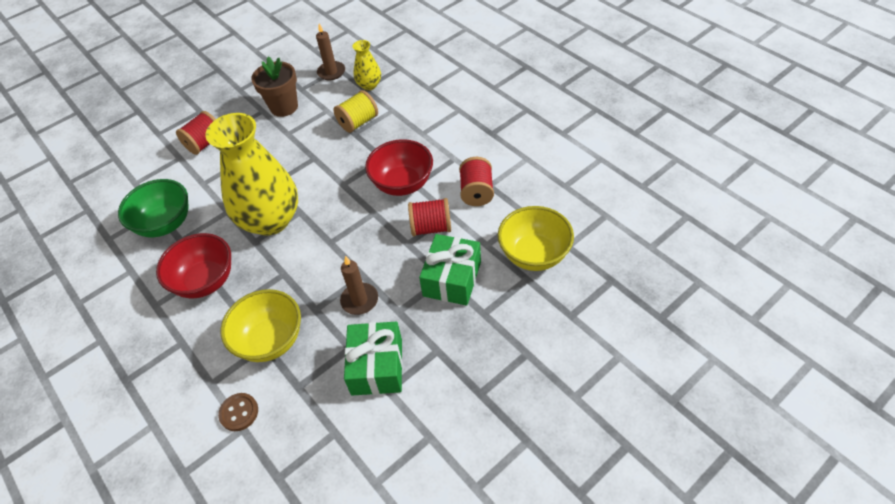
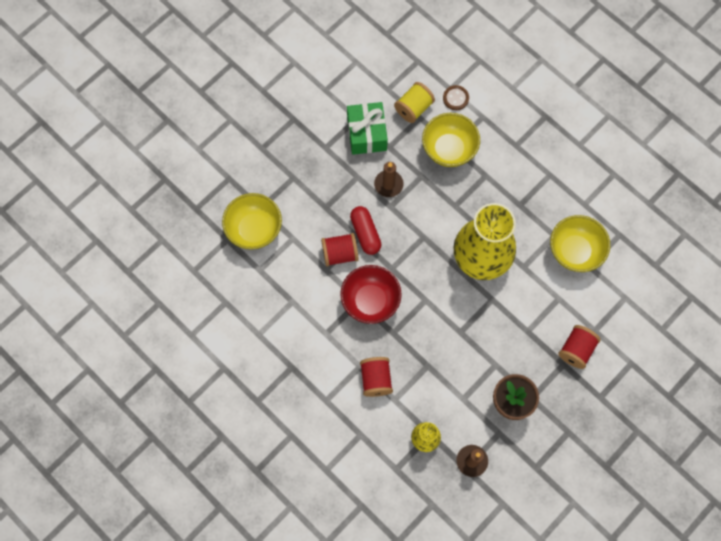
camera: 170 degrees right, 20 degrees up
(165, 224) = (574, 251): green bowl -> yellow bowl
(205, 281) = (517, 196): red bowl -> none
(358, 122) = (426, 381): yellow spool -> yellow spool (413, 108)
(398, 247) = (365, 233): none -> red capsule
(452, 279) = (318, 205): green gift -> none
(476, 192) = (303, 293): red spool -> red spool (376, 379)

